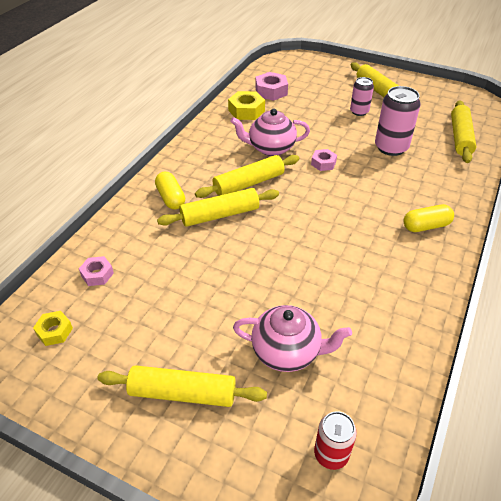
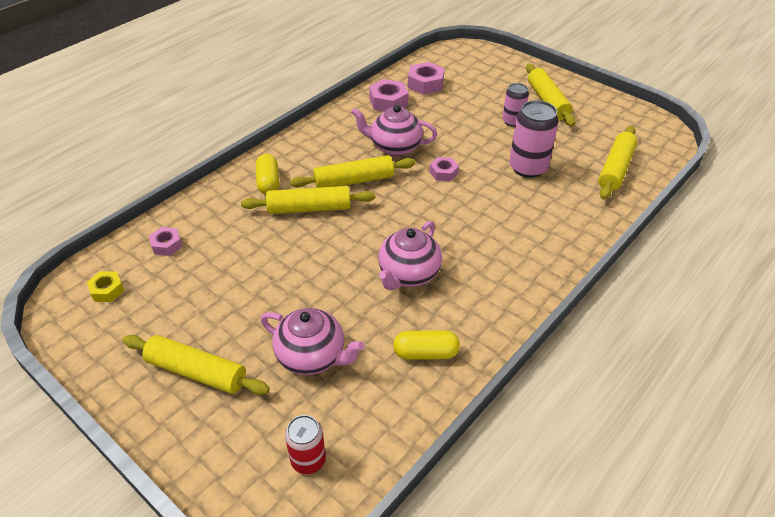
camera: 15 degrees right, 0 degrees up
(246, 111) = (388, 102): yellow nut -> pink nut
(337, 257) = (408, 274): none -> pink teapot
(426, 226) = (521, 260): yellow capsule -> yellow capsule (426, 353)

